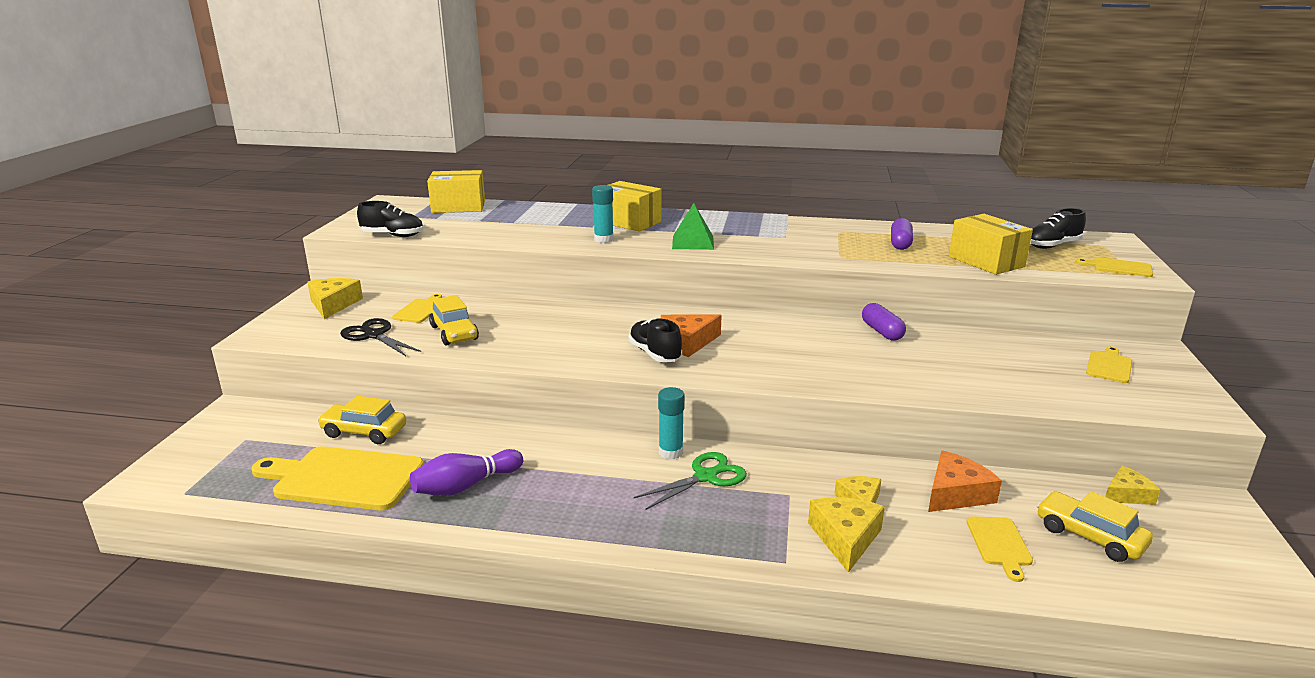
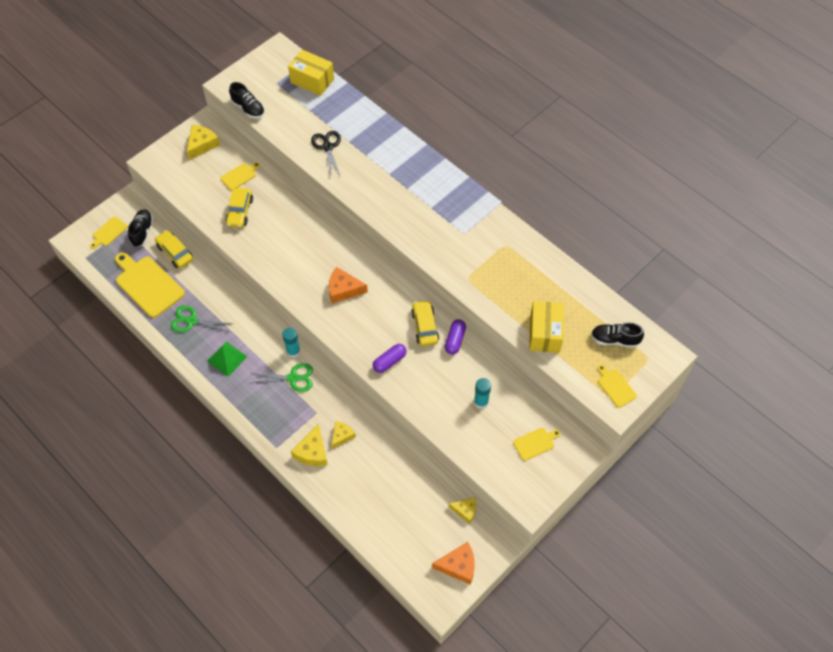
camera: 35 degrees right, 35 degrees up
(374, 335) = (202, 192): black scissors -> black scissors (327, 147)
(466, 486) = (191, 321): purple bowling pin -> green scissors
(604, 239) = (356, 178): turquoise glue stick -> turquoise glue stick (481, 402)
(629, 222) = (392, 160): yellow box -> none
(655, 354) = (318, 291): black shoe -> black shoe (142, 232)
(693, 242) = (402, 210): green pyramid -> green pyramid (227, 358)
(845, 538) = (312, 451): yellow cheese -> yellow cheese turned 150 degrees clockwise
(900, 243) = (523, 282): purple capsule -> purple capsule (389, 361)
(956, 494) = (389, 459): orange cheese -> orange cheese (458, 566)
(999, 544) = (370, 496): yellow cutting board -> yellow cutting board (108, 232)
(1089, 536) = (413, 518): yellow car -> yellow car (425, 327)

